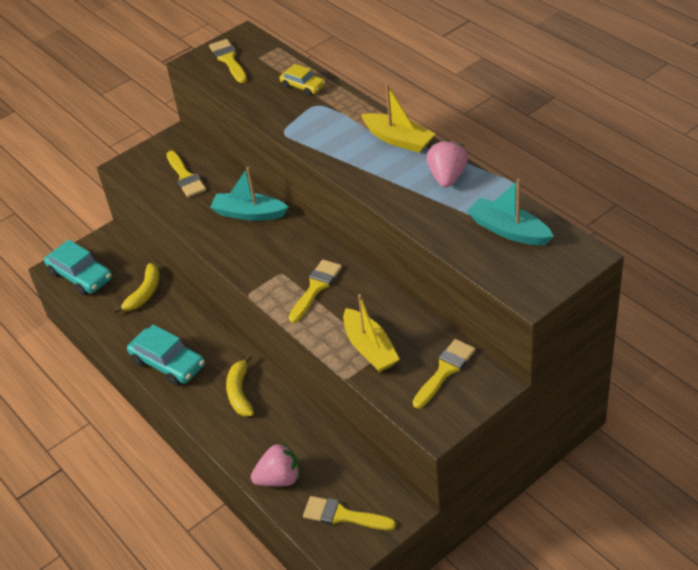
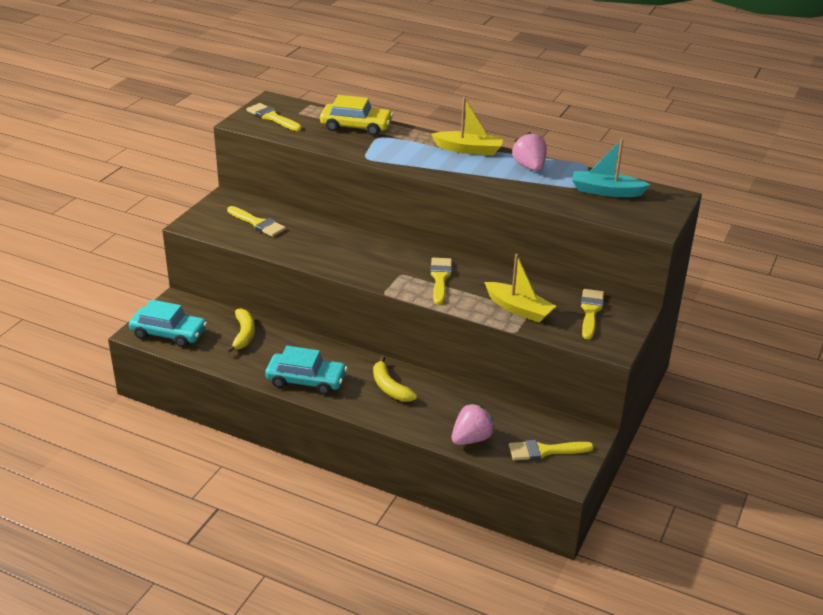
camera: 30 degrees left, 10 degrees down
(249, 213) = (339, 239): turquoise boat -> none
(303, 86) = (356, 126): yellow car -> yellow car, size x1.67

